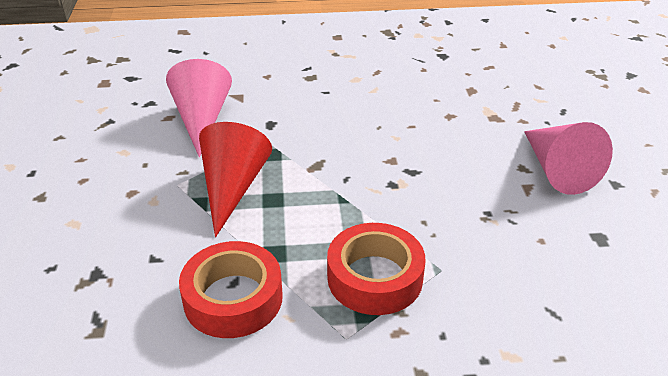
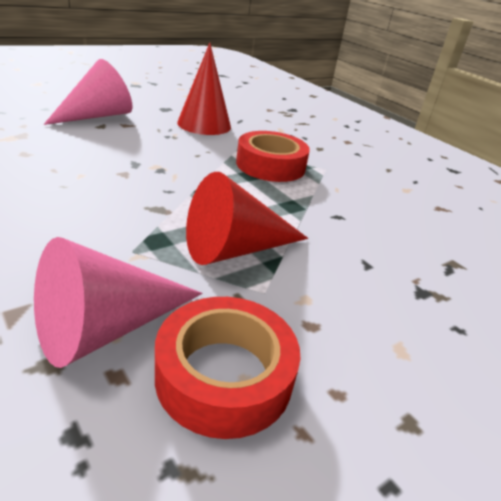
camera: 125 degrees left, 5 degrees down
(233, 298) = (351, 212): red tape -> red tape (224, 375)
(530, 260) = (204, 124): none -> red cone

